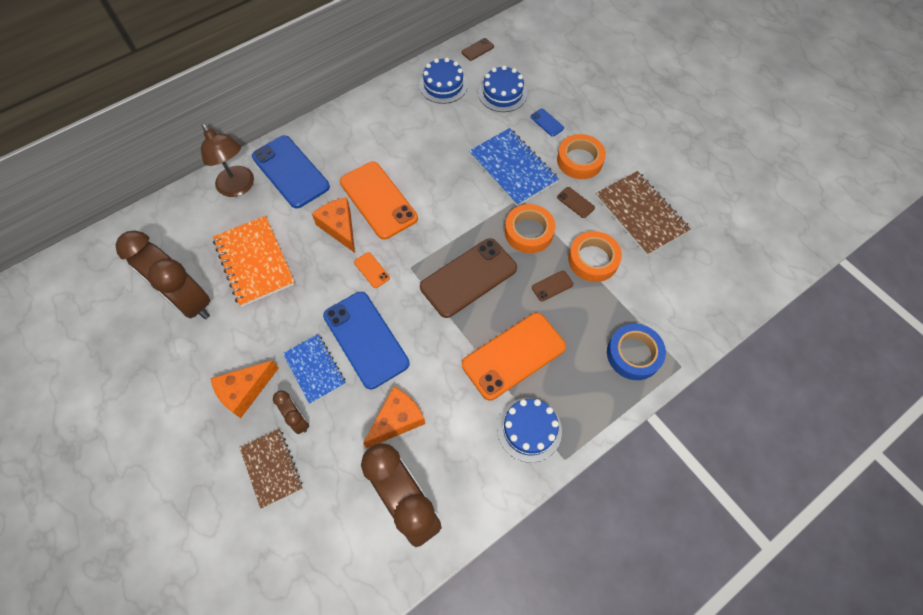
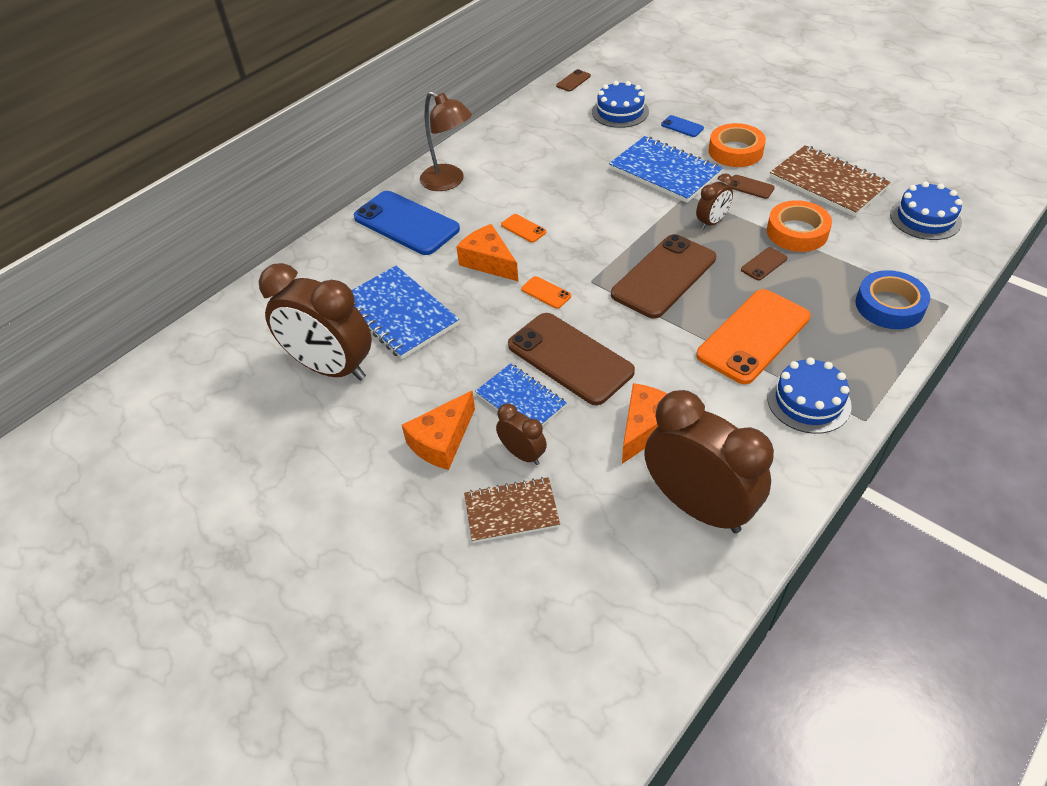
camera: 10 degrees left, 15 degrees down
(239, 187) = (349, 249): brown lamp -> brown lamp (449, 182)
(254, 262) = (399, 314): orange notebook -> blue notebook
(272, 468) = (511, 511): brown notebook -> brown notebook turned 60 degrees counterclockwise
(366, 339) = (570, 358): blue phone -> brown phone
(378, 200) = (523, 228): orange phone -> orange phone, size x0.42
(443, 85) = (549, 117): blue cake -> blue cake (925, 218)
(529, 232) = (711, 222): orange tape -> brown clock

